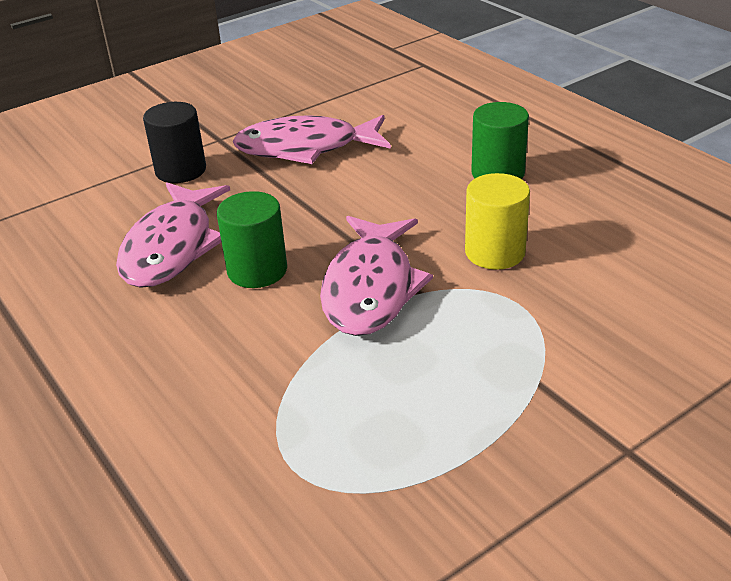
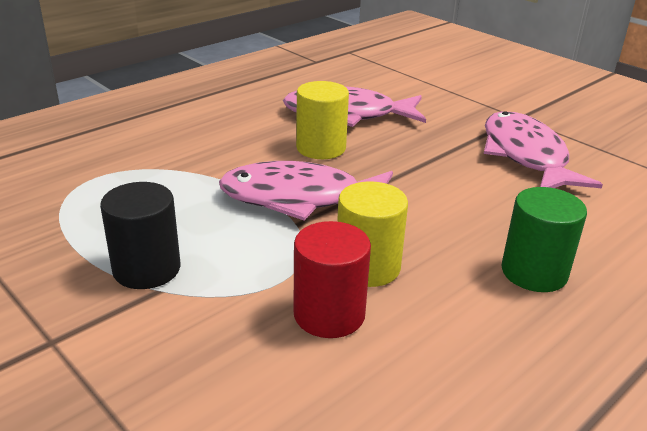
camera: 80 degrees right, 5 degrees down
(180, 170) = (458, 107): black cylinder -> black cylinder (147, 269)
(257, 270) = (321, 148): green cylinder -> yellow cylinder
(564, 276) = (329, 314): none -> red cylinder

